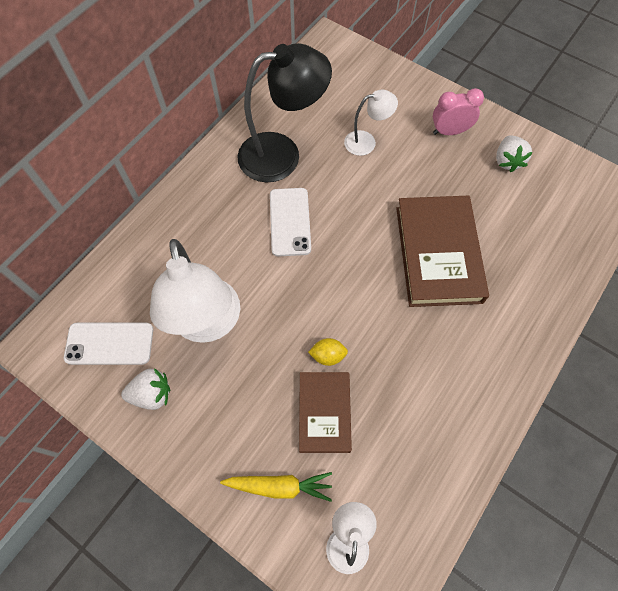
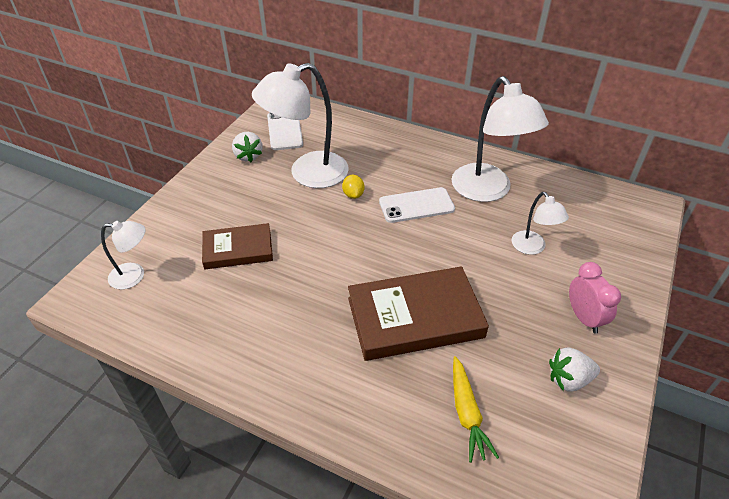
camera: 80 degrees right, 20 degrees down
(279, 486) = (178, 231): yellow carrot -> yellow carrot (467, 413)
(282, 154) = (487, 191): black lamp -> white lamp
(328, 355) = (289, 245): yellow lemon -> yellow lemon (353, 195)

